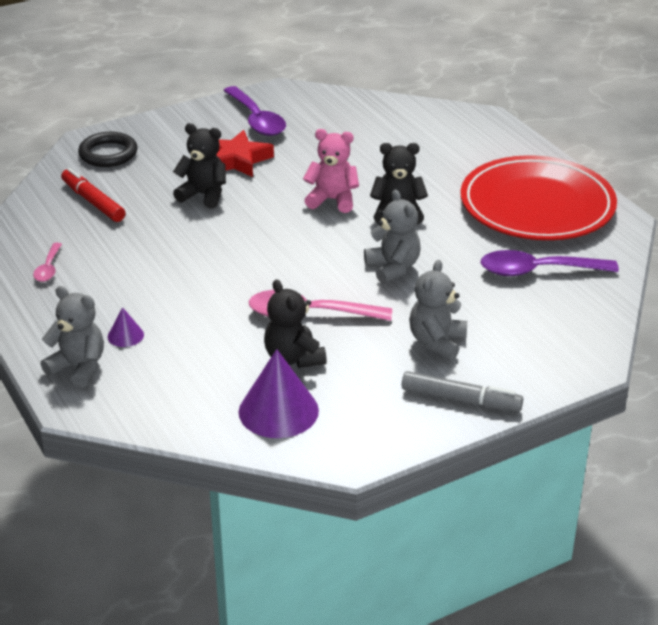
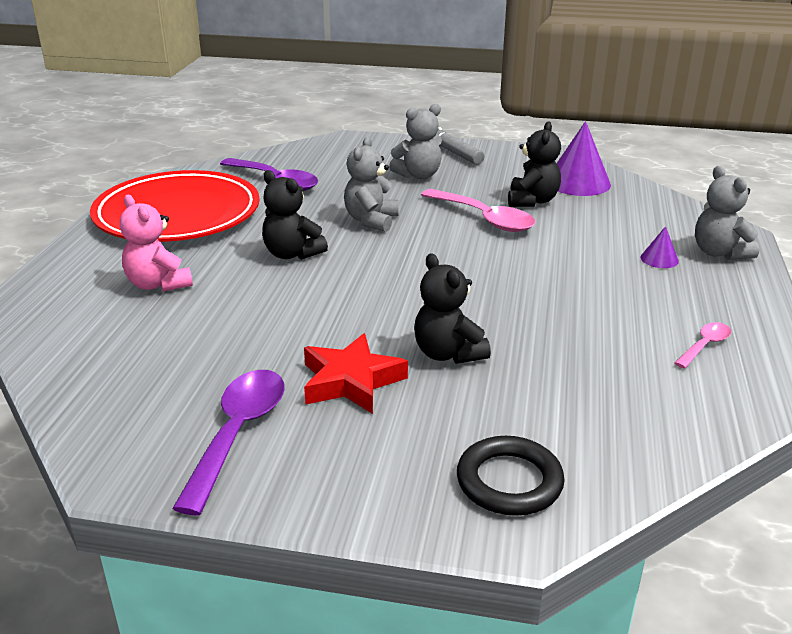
camera: 140 degrees left, 5 degrees down
(93, 202) = (594, 407): red marker -> none
(332, 200) = (326, 289): pink teddy bear -> pink teddy bear (158, 284)

